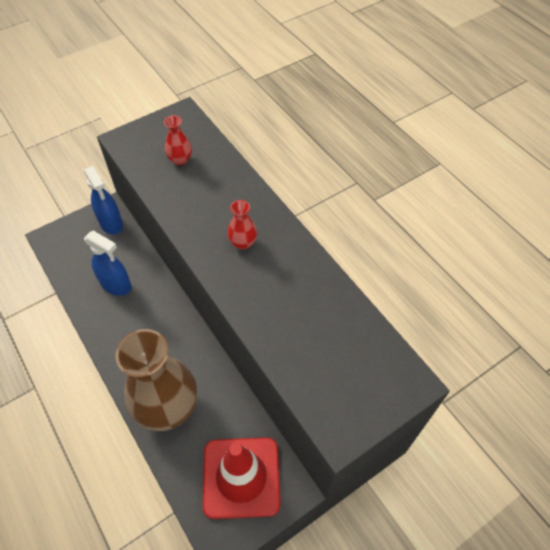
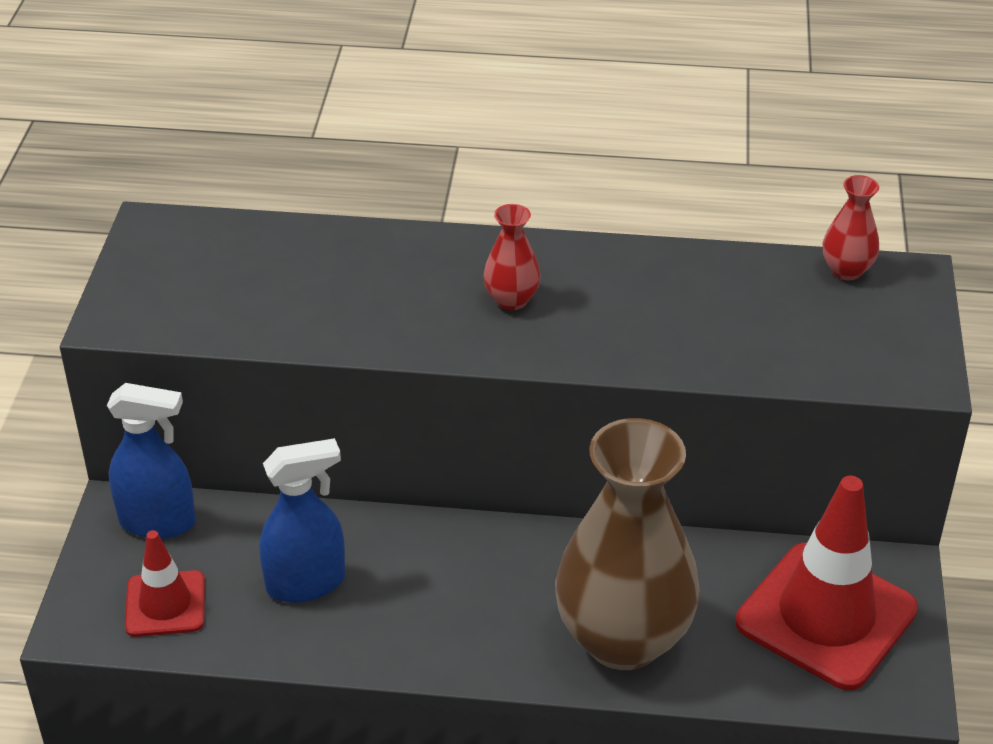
camera: 50 degrees left, 15 degrees down
(75, 253) = (165, 604): none -> red traffic cone
(180, 160) = (256, 279): red vase -> red vase (846, 270)

